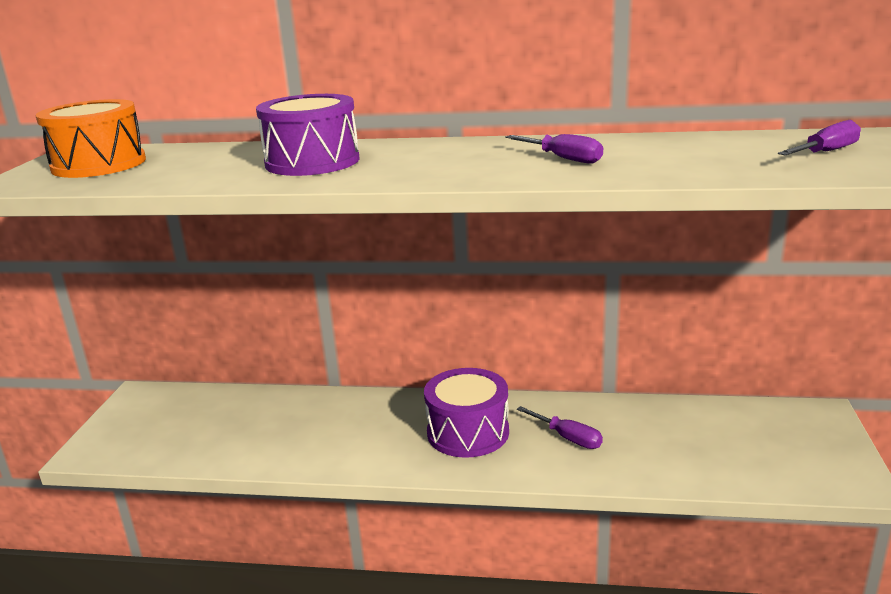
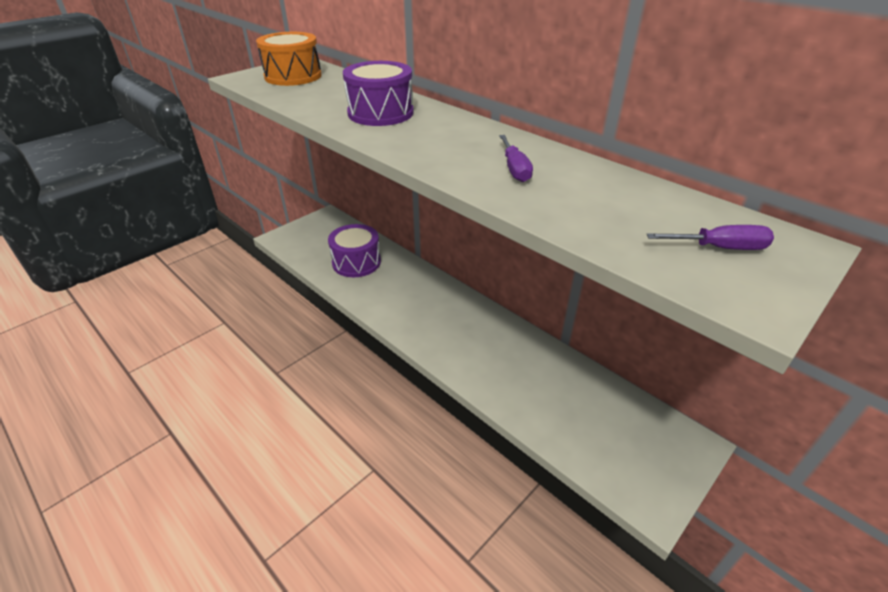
camera: 35 degrees right, 15 degrees up
(468, 432) = (451, 323): purple drum -> purple drum (356, 262)
(568, 438) = (501, 359): purple screwdriver -> none

